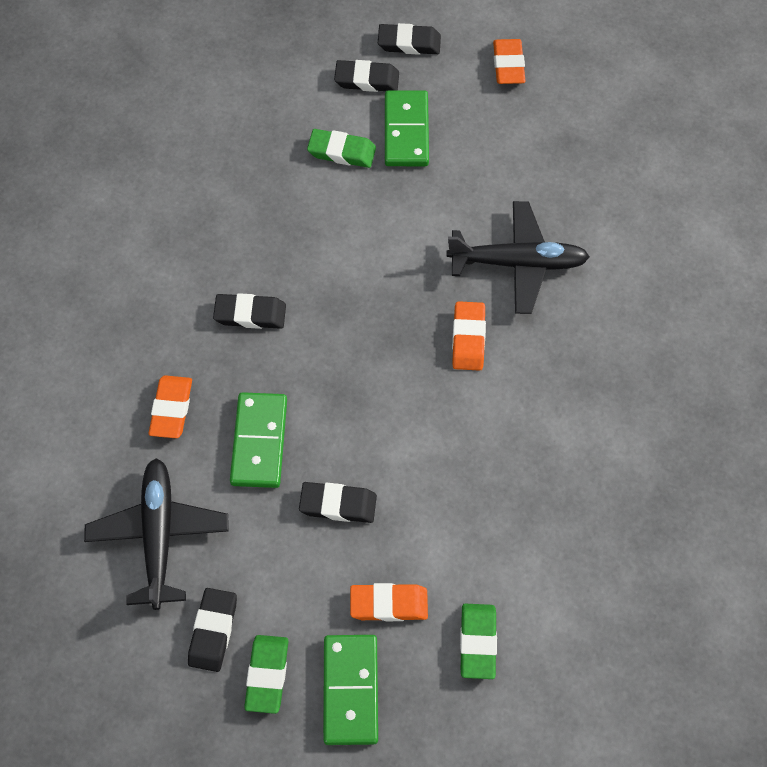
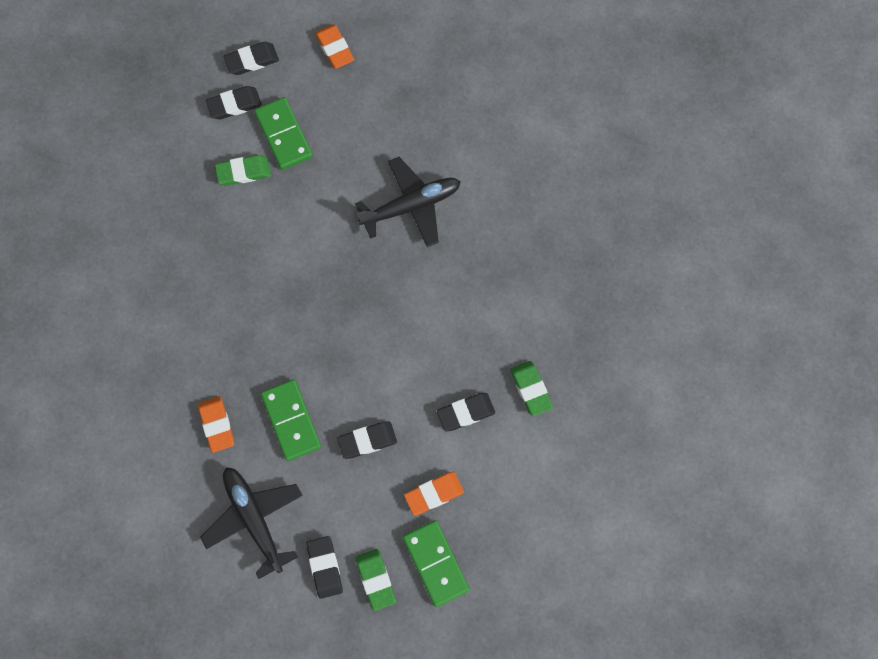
camera: 25 degrees left, 10 degrees up
(250, 314) = (238, 329): black eraser -> black eraser (465, 413)
(468, 338) = (401, 279): orange eraser -> none
(478, 642) = (504, 492): green eraser -> green eraser (531, 389)

